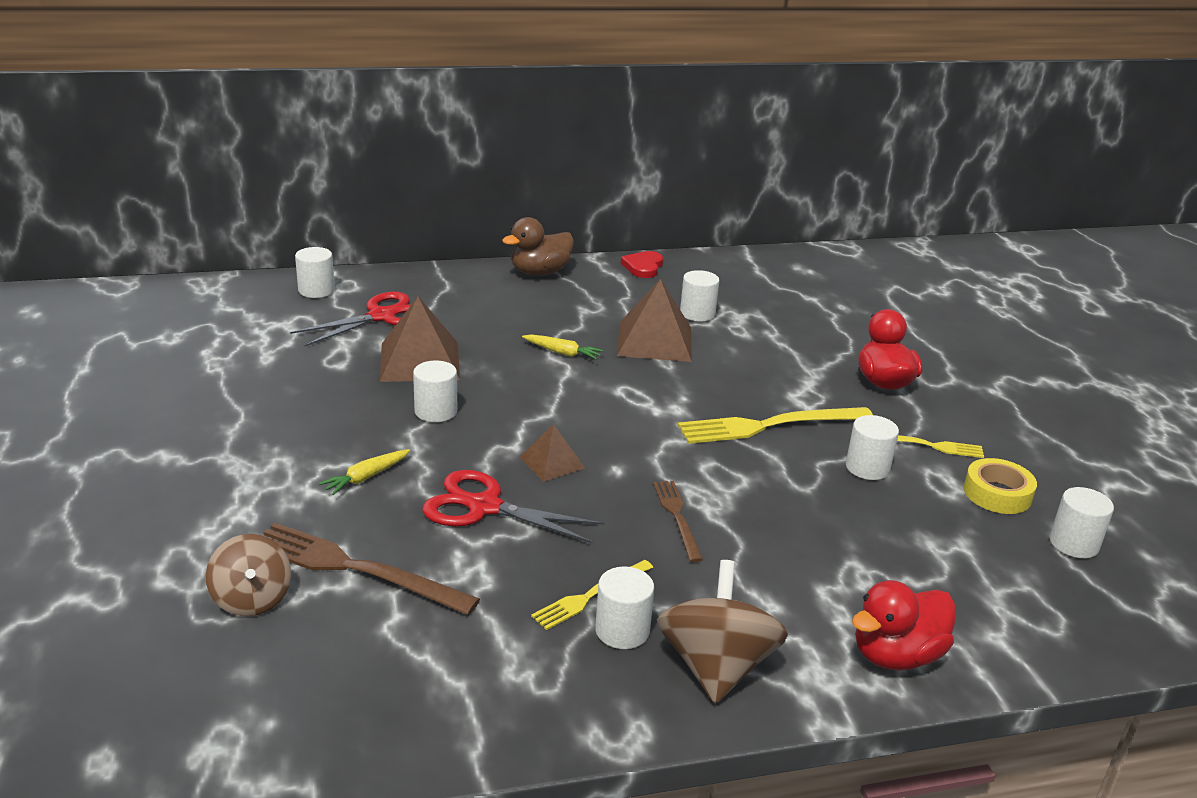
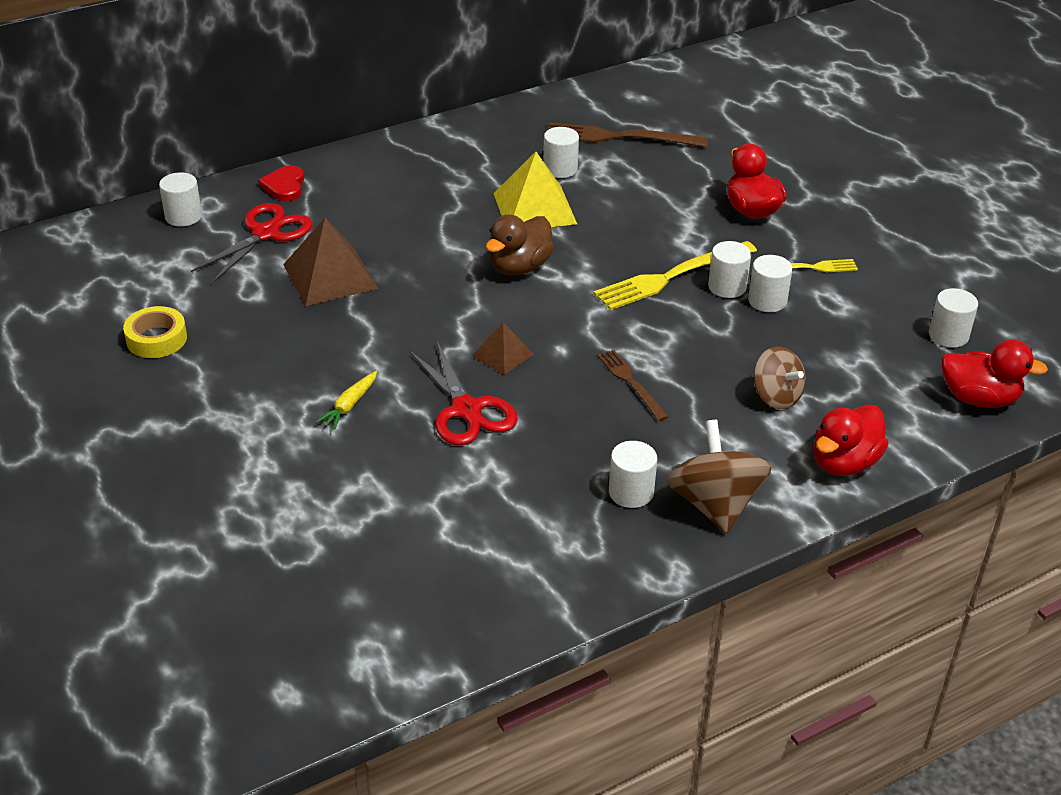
camera: 15 degrees left, 10 degrees up
(252, 599) = (320, 537): brown spinning top -> brown spinning top (776, 396)
(355, 568) = (389, 491): brown fork -> brown fork (619, 137)
(436, 411) = (374, 326): white cylinder -> white cylinder (727, 287)
(484, 507) = (466, 410): red scissors -> red scissors turned 120 degrees counterclockwise
(540, 272) = (390, 150): brown duck -> brown duck (519, 267)
(562, 353) = (457, 239): yellow carrot -> none
(590, 596) = (592, 469): yellow fork -> none
(643, 267) = (486, 124): red heart -> red heart (284, 186)
(654, 341) = (534, 208): brown pyramid -> yellow pyramid
(997, 494) = (878, 302): yellow tape -> yellow tape (156, 339)
(1093, 620) = (979, 399): none -> red duck

